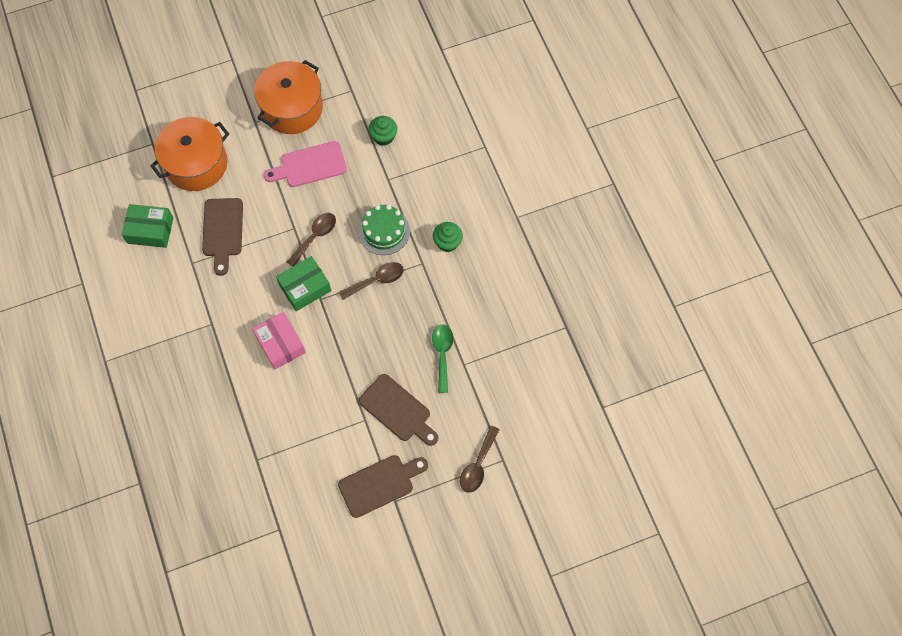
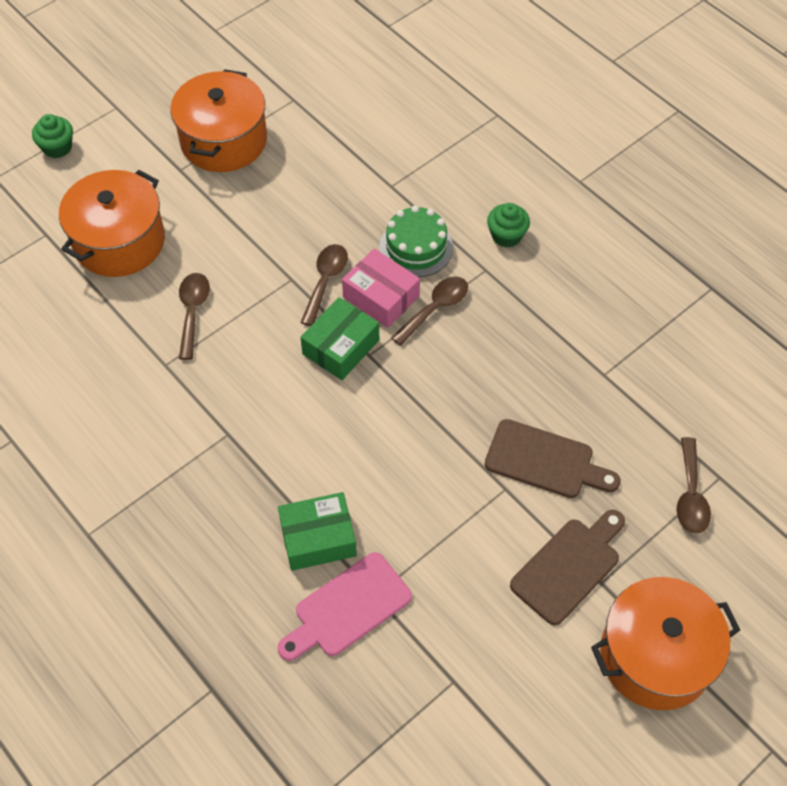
camera: 20 degrees left, 10 degrees down
(150, 230) = (87, 342): green box -> green box (318, 538)
(223, 231) = (193, 312): brown cutting board -> brown spoon
(280, 344) = (339, 429): pink box -> pink box (381, 297)
(310, 165) = (278, 199): pink cutting board -> pink cutting board (348, 608)
(383, 136) = (361, 139): green cupcake -> green cupcake (57, 147)
(405, 558) = (655, 656): none -> orange pot
(442, 354) = (569, 371): green spoon -> none

